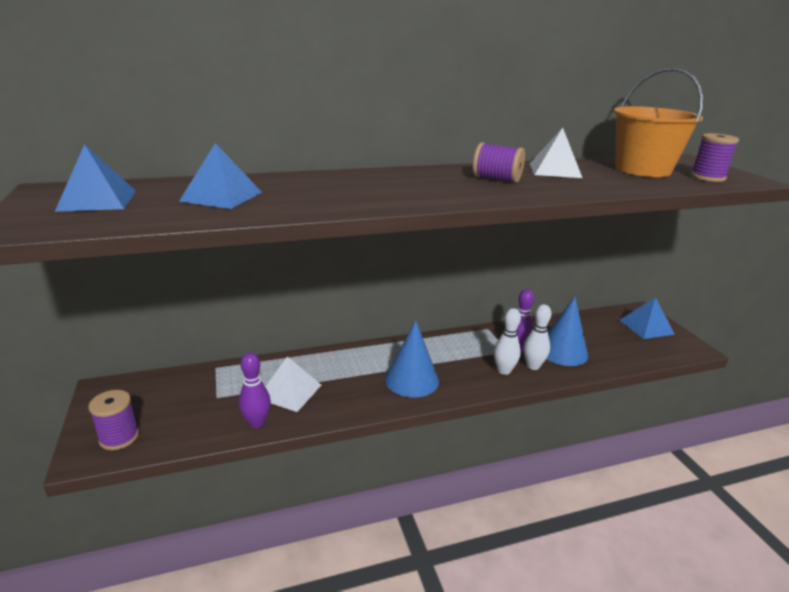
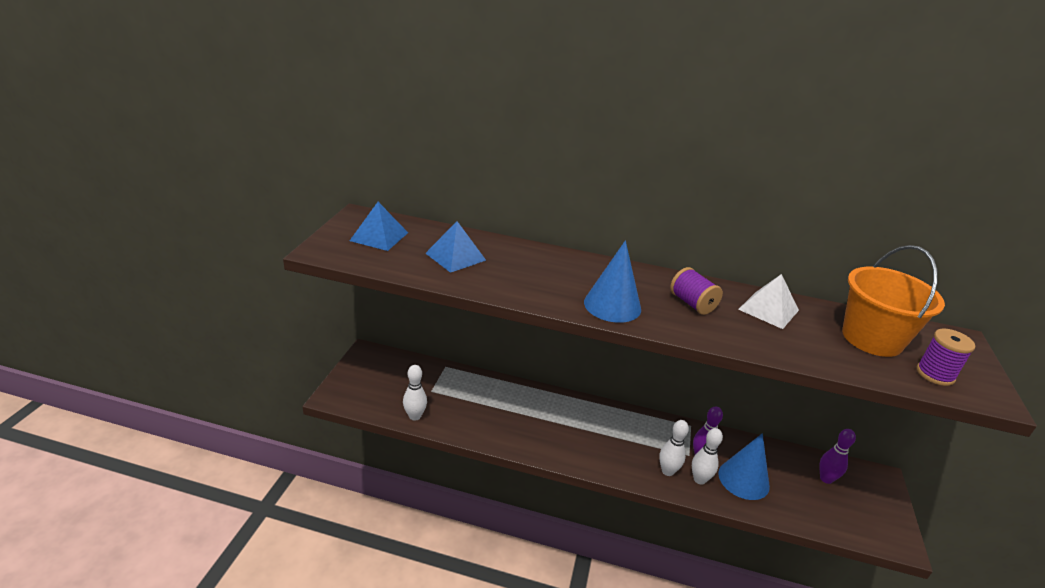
camera: 30 degrees right, 5 degrees up
(119, 437) = (357, 393): purple spool -> none
(215, 430) = (415, 416): none -> white bowling pin
(257, 423) = (443, 423): purple bowling pin -> purple bowling pin (826, 479)
(289, 391) = (482, 409): white pyramid -> none
(412, 380) = (580, 442): blue cone -> blue cone (612, 305)
(646, 327) = (867, 496): blue pyramid -> none

